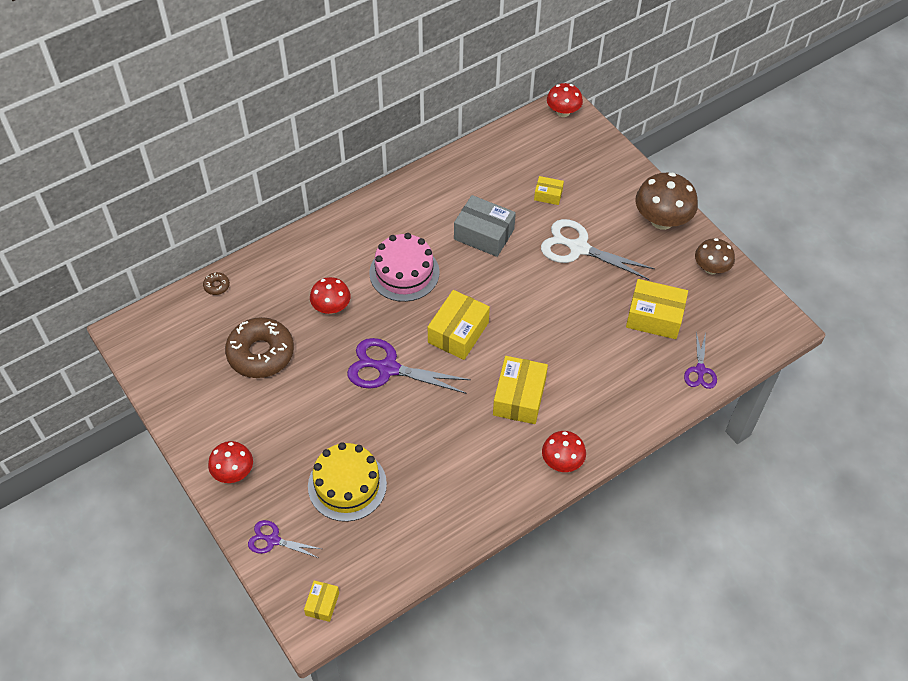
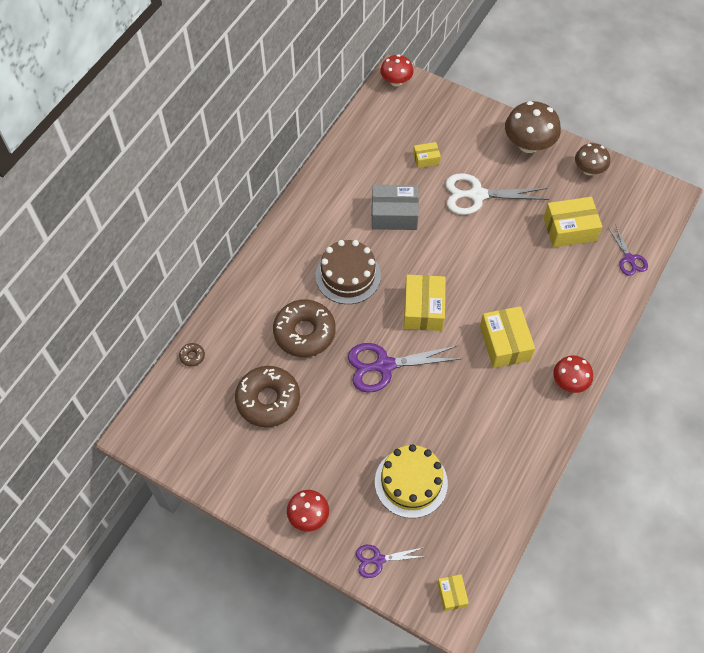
camera: 25 degrees left, 5 degrees up
(331, 307) = (304, 332): red mushroom -> brown donut
(404, 272) = (348, 275): pink cake -> brown cake

